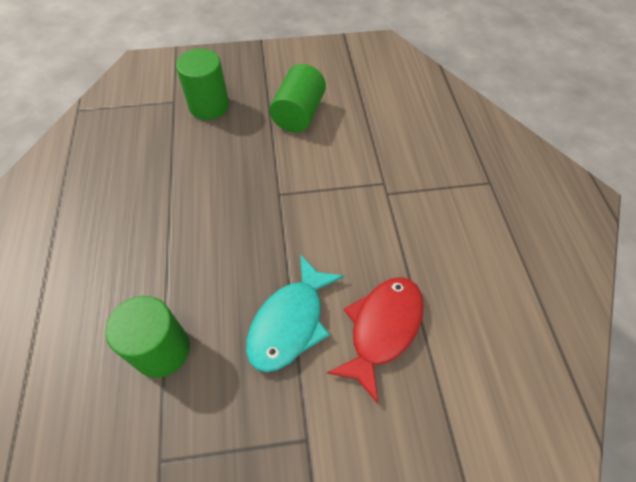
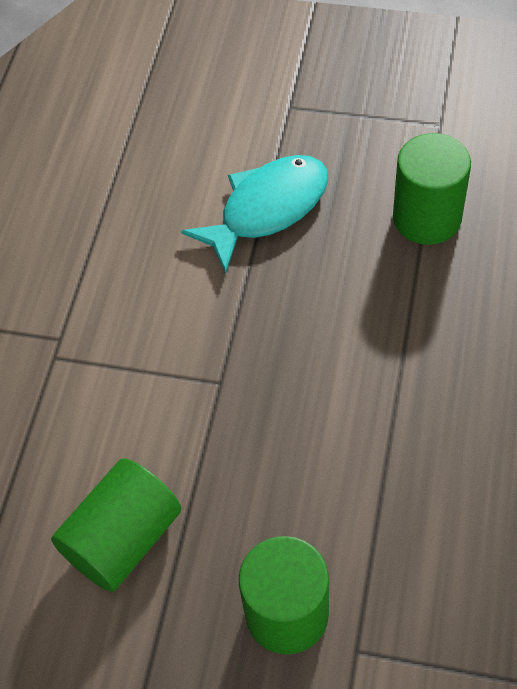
camera: 155 degrees left, 0 degrees up
(382, 329) = (164, 177): red fish -> none

